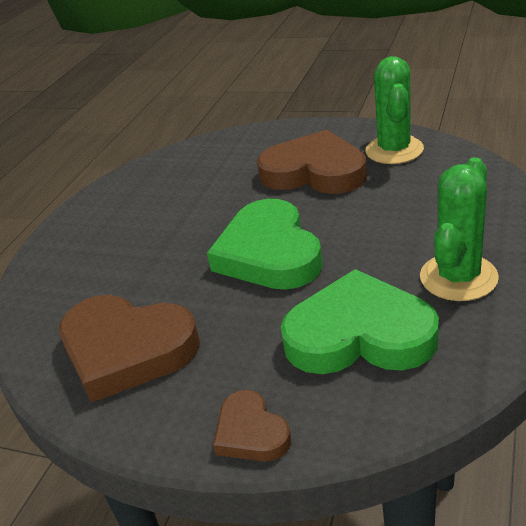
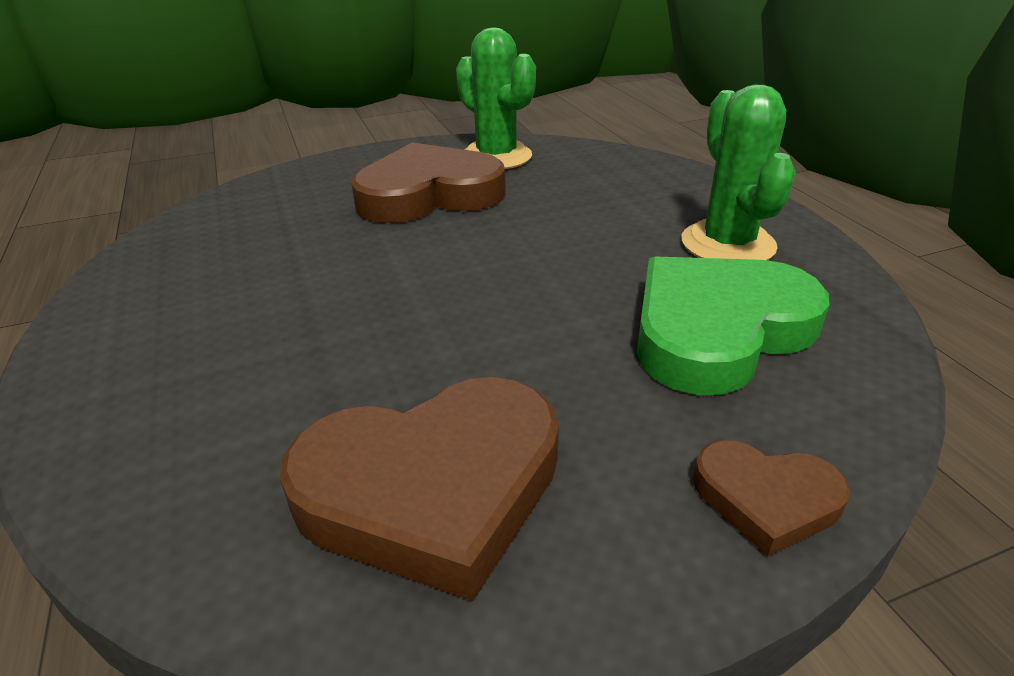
camera: 45 degrees left, 0 degrees up
(269, 253) = (487, 288): green heart -> none

